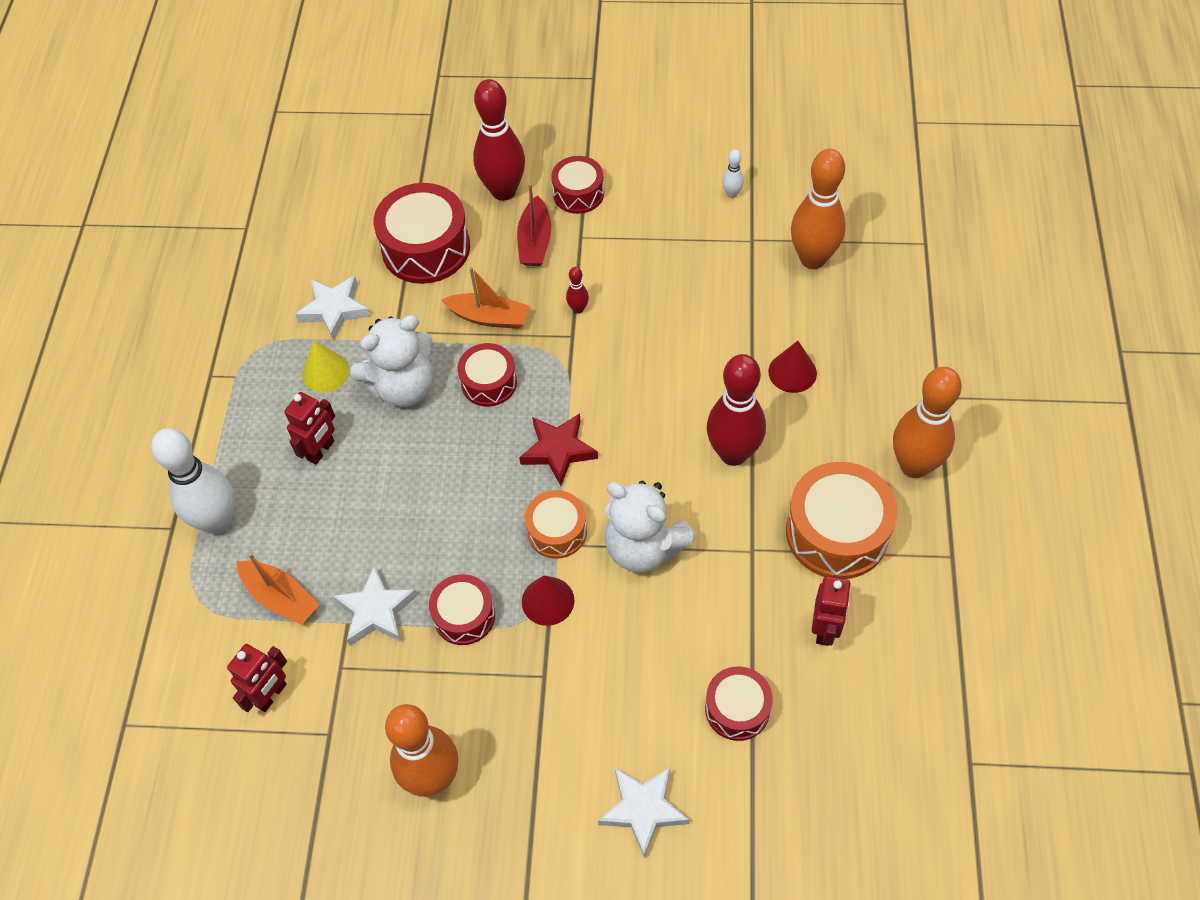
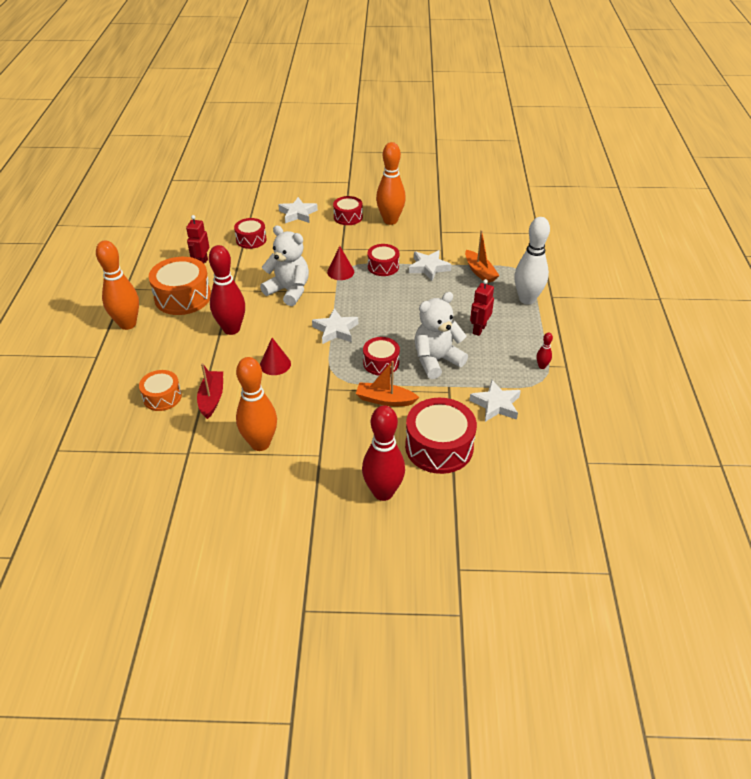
camera: 175 degrees right, 15 degrees down
(271, 695) = (472, 242): red robot -> none
(281, 597) = (480, 272): orange boat -> orange boat turned 150 degrees counterclockwise
(325, 372) = (490, 368): yellow cone -> none
(535, 241) = (355, 451): red boat -> red boat (211, 398)
(557, 531) = (336, 296): orange drum -> orange drum (162, 397)
(558, 450) = (335, 330): red star -> white star
(578, 193) = (320, 490): red drum -> red drum (348, 217)
(578, 309) = (322, 405): red bowling pin -> red bowling pin (542, 366)
(731, 194) = (194, 489): white bowling pin -> none
(792, 372) = (183, 369): red cone -> red cone (275, 364)
(812, 259) = (146, 438): orange bowling pin -> orange bowling pin (260, 443)

